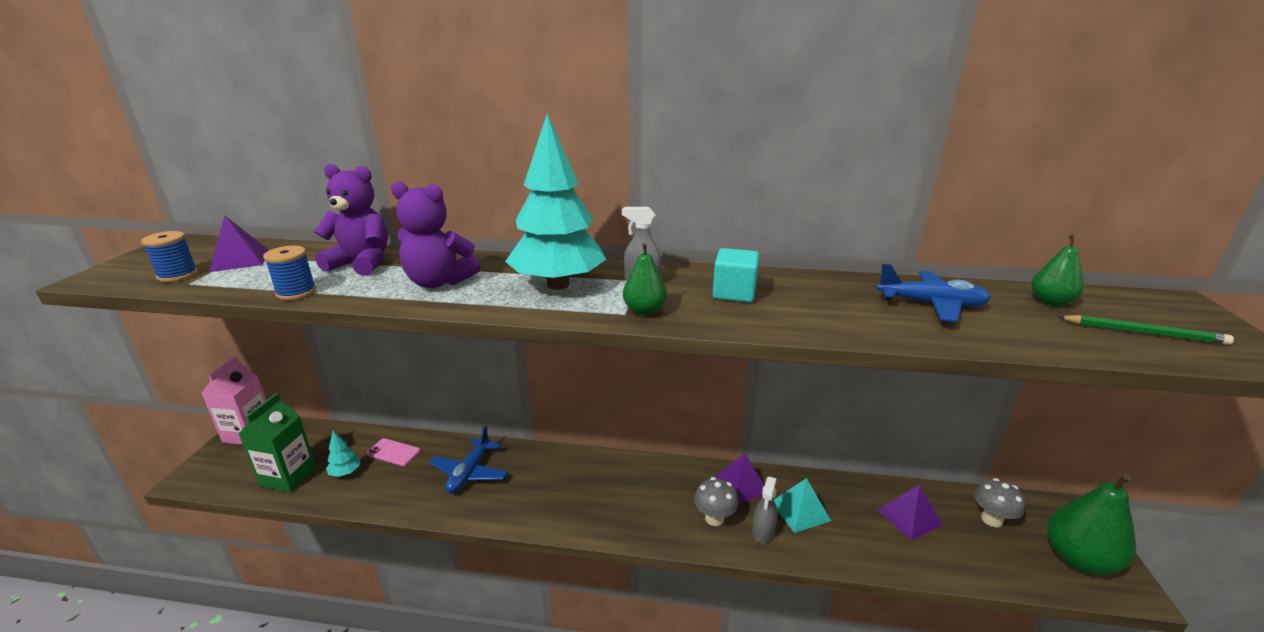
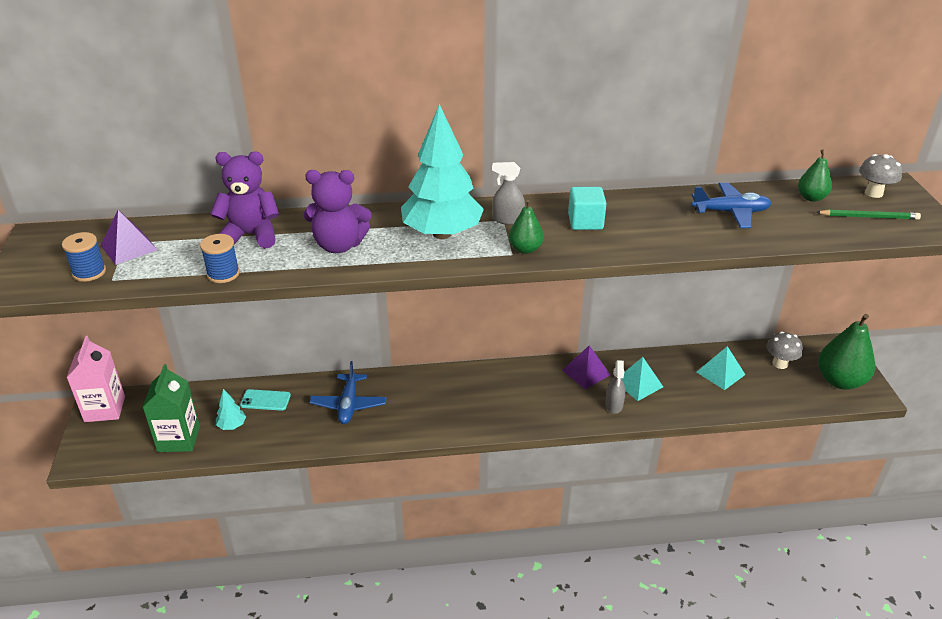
camera: 15 degrees left, 10 degrees up
(393, 452) = (265, 400): pink phone -> turquoise phone
(714, 518) = (573, 402): grey mushroom -> grey mushroom (873, 193)
(909, 517) = (720, 373): purple pyramid -> turquoise pyramid

